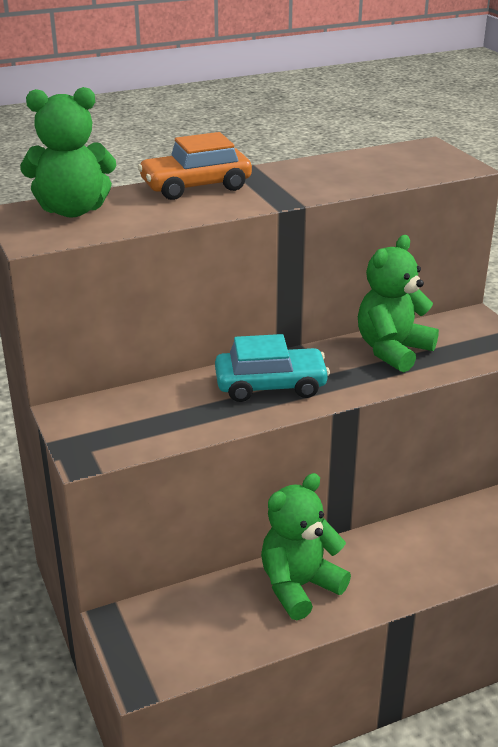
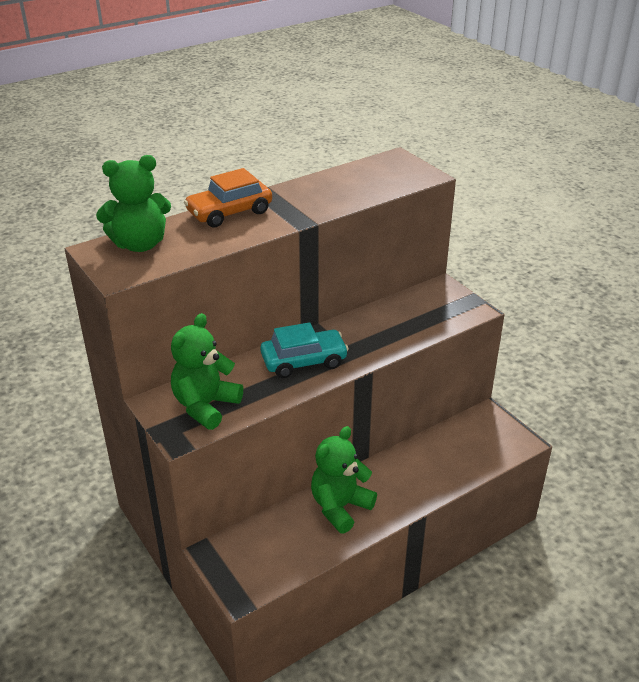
camera: 10 degrees left, 5 degrees up
(392, 350) = (388, 321): green teddy bear -> green teddy bear (205, 406)

